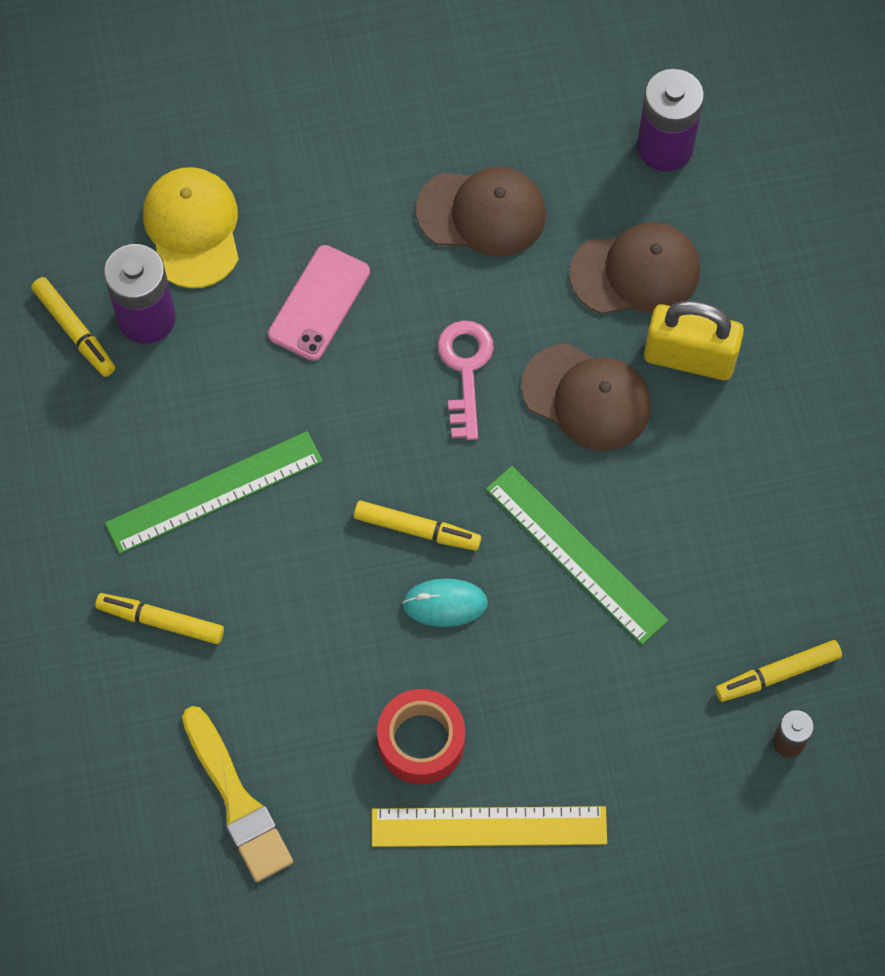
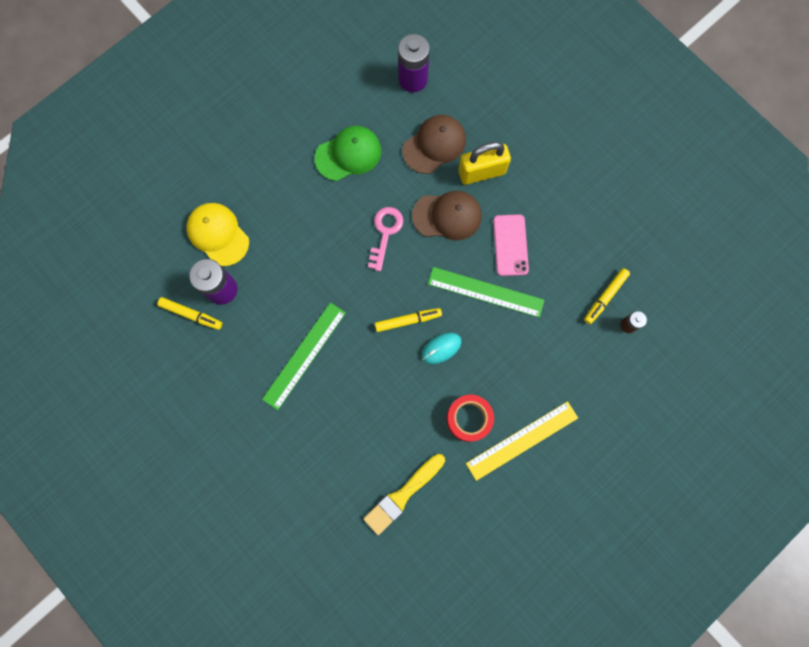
camera: 30 degrees left, 10 degrees up
(161, 621) = (316, 431): yellow marker -> none
(237, 801) = (402, 495): yellow brush -> yellow brush turned 105 degrees clockwise
(319, 303) = (299, 238): pink phone -> pink phone (510, 245)
(465, 370) = (385, 233): pink key -> pink key turned 45 degrees clockwise
(482, 213) = (348, 154): brown cap -> green cap

